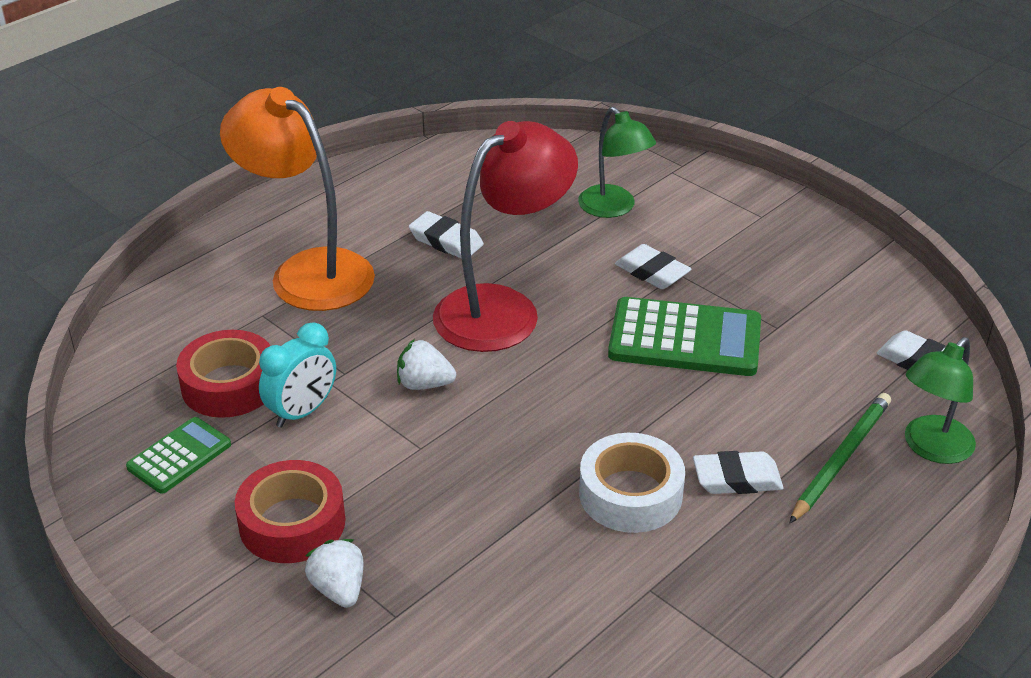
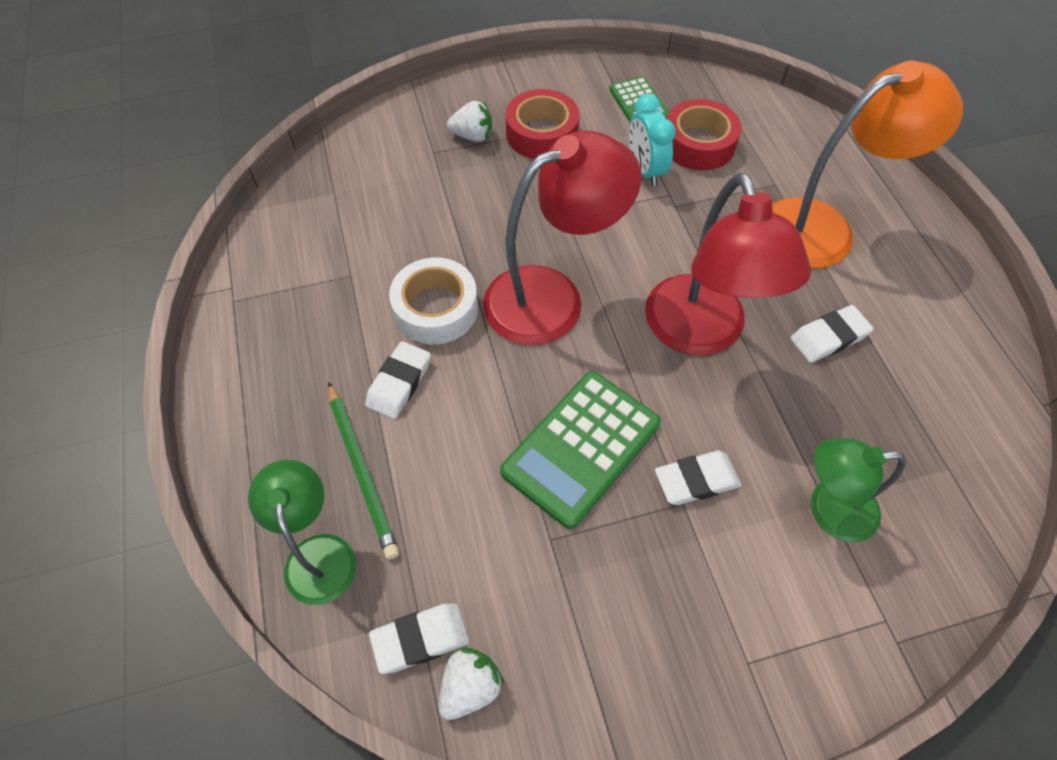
camera: 120 degrees right, 20 degrees up
(424, 384) = (633, 244): white strawberry -> white strawberry (470, 687)
(541, 416) = (552, 297): none -> red lamp

